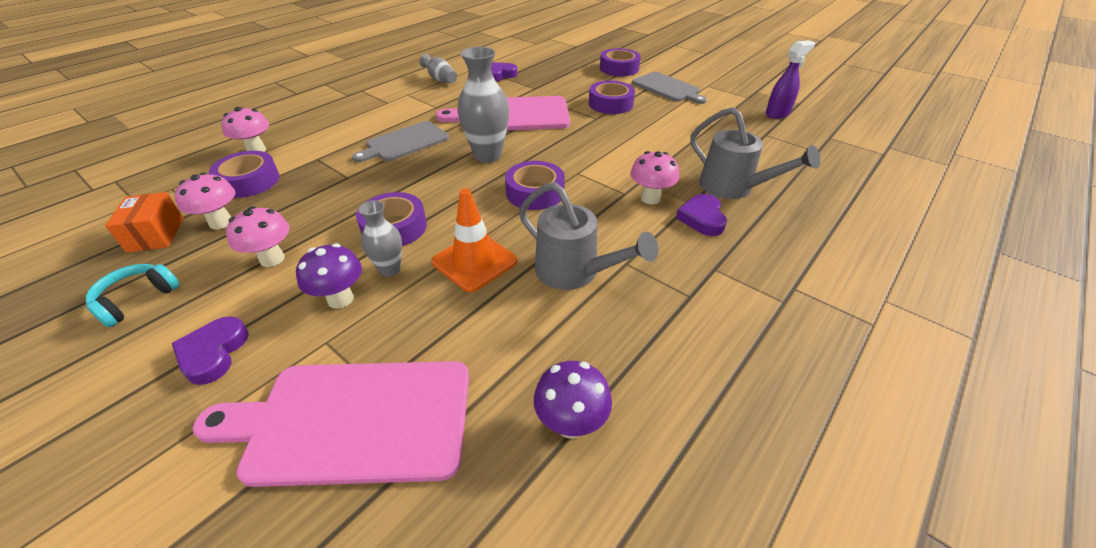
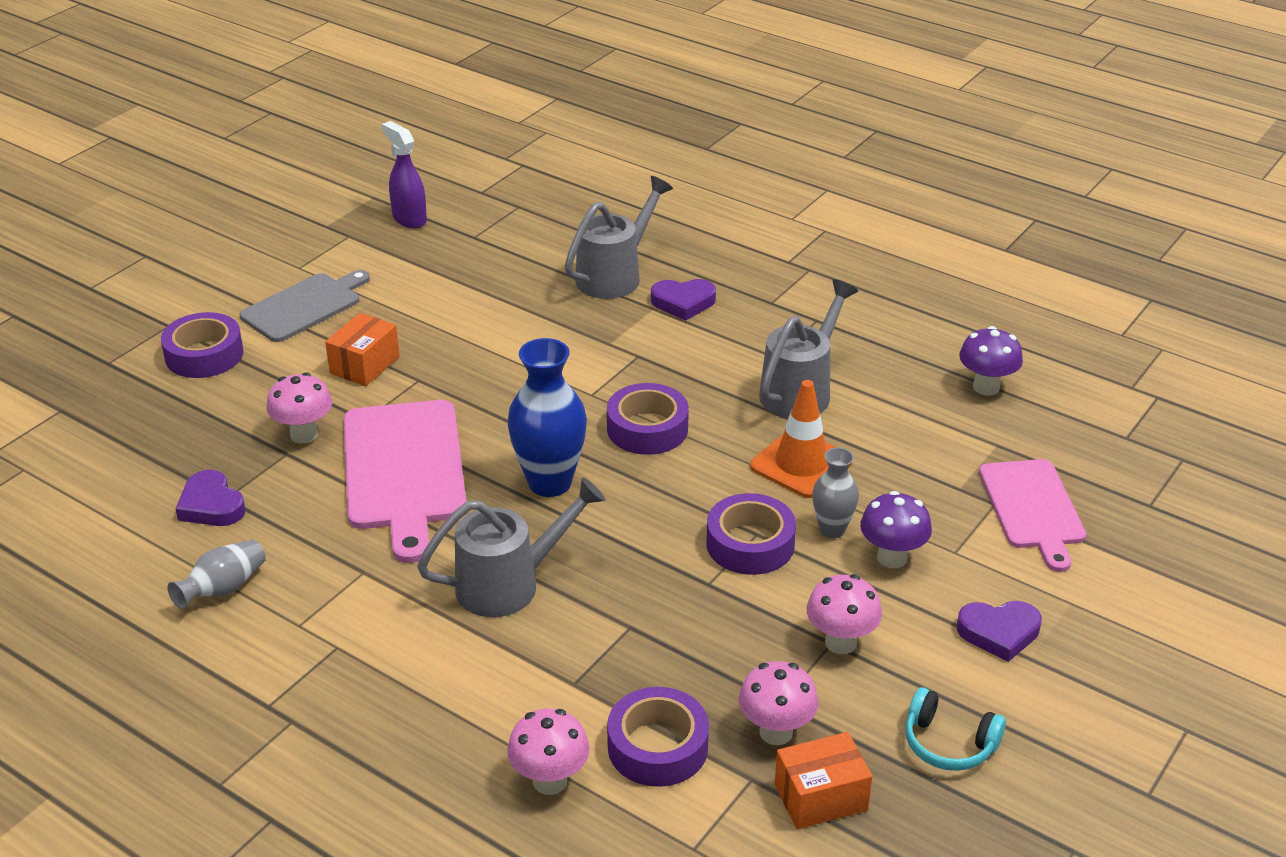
camera: 95 degrees left, 5 degrees down
(353, 420) = (1033, 508): pink cutting board -> pink cutting board, size x0.66
(405, 142) = (510, 584): grey cutting board -> grey watering can
(487, 156) = (550, 483): grey vase -> blue vase
(610, 104) = (365, 365): purple tape -> orange box
(650, 198) = (647, 336): pink mushroom -> pink mushroom (304, 434)

